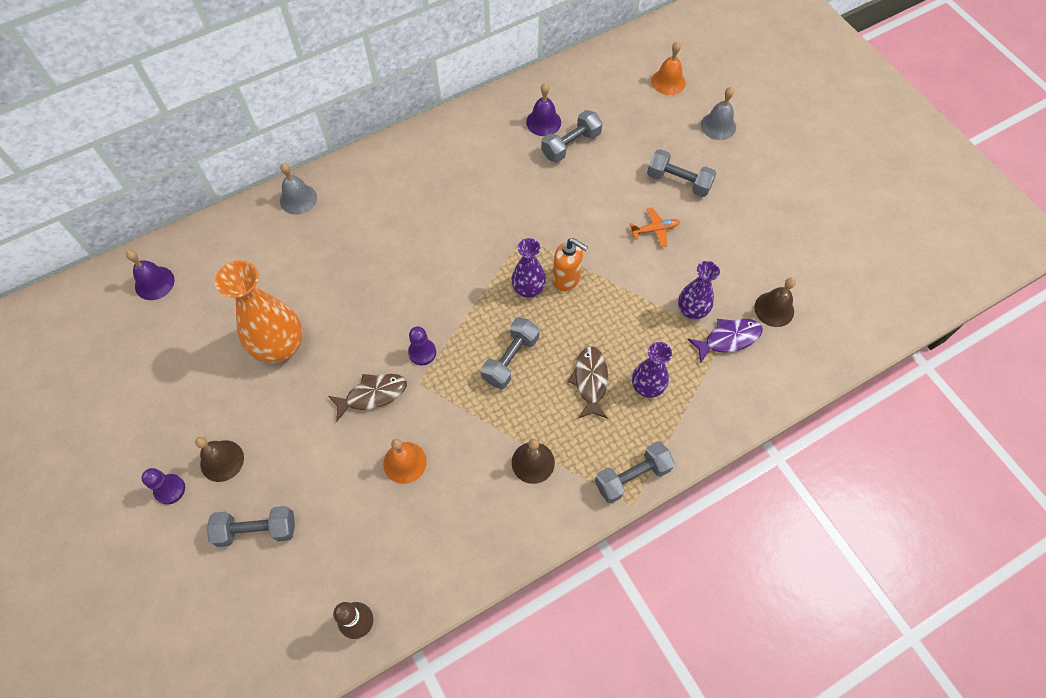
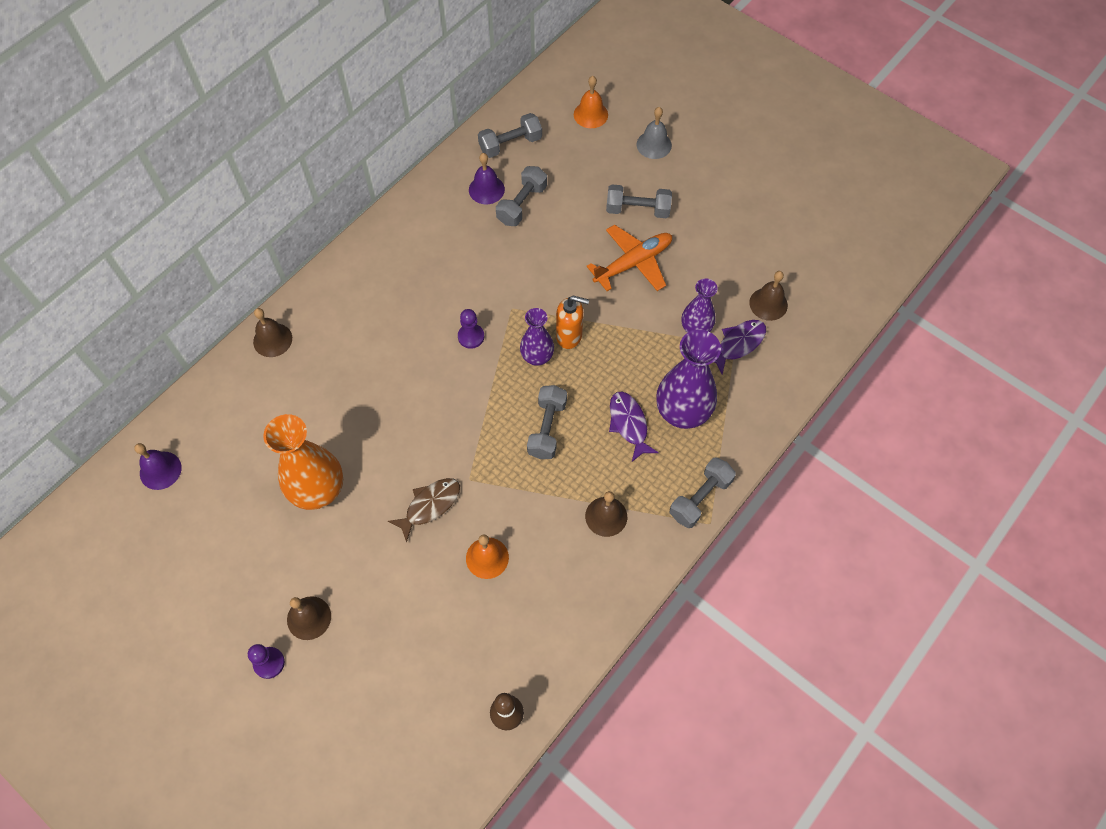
camera: 20 degrees left, 0 degrees up
(256, 530) = (372, 669): grey dumbbell -> grey dumbbell (510, 144)
(298, 199) = (272, 340): grey bell -> brown bell
(422, 352) = (461, 450): purple pawn -> purple pawn (471, 337)
(590, 381) = (629, 424): brown fish -> purple fish
(647, 387) = (682, 412): purple vase -> purple vase, size x1.69
(654, 230) = (633, 263): orange plane -> orange plane, size x1.86

